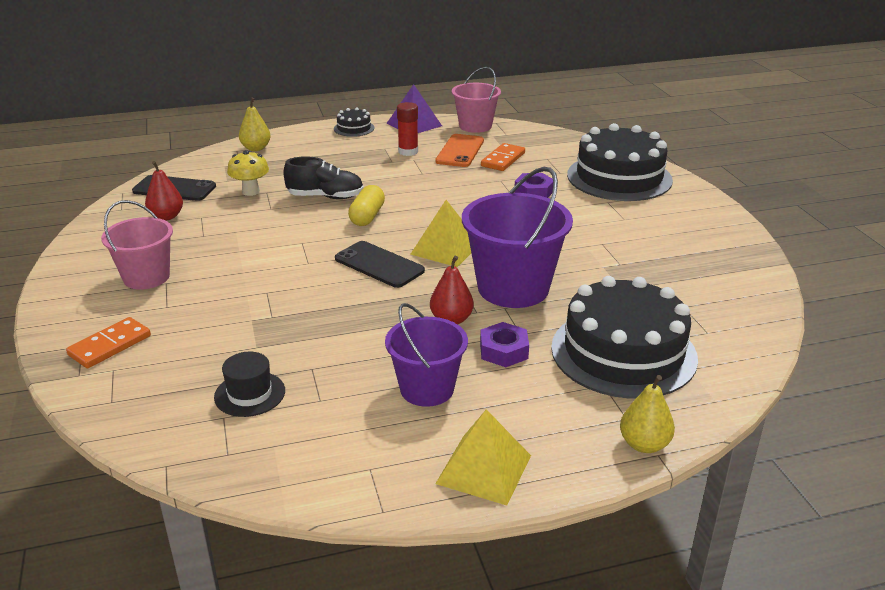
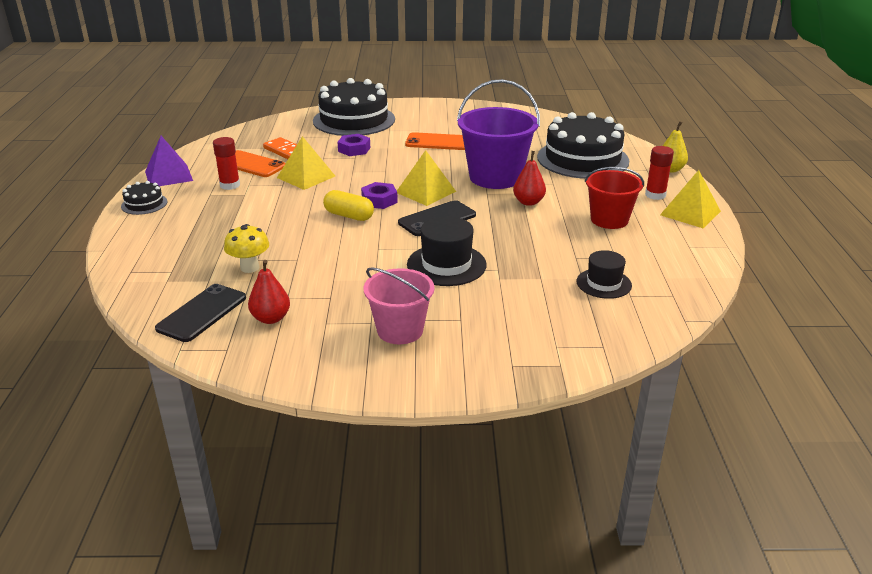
camera: 75 degrees left, 0 degrees up
(110, 345) = (517, 349): orange domino -> none
(256, 148) = (138, 259): yellow pear -> none
(275, 284) = (446, 265): none -> black hat
(325, 197) = (294, 231): black shoe -> none
(427, 389) = (609, 220): purple bucket -> red bucket
(447, 180) = (306, 177): none -> yellow pyramid
(475, 126) = (203, 152): pink bucket -> none
(503, 351) = (572, 191): purple nut -> purple nut (379, 200)
(532, 430) = (655, 195): none -> red glue stick
(595, 236) = (437, 142): none -> orange phone

